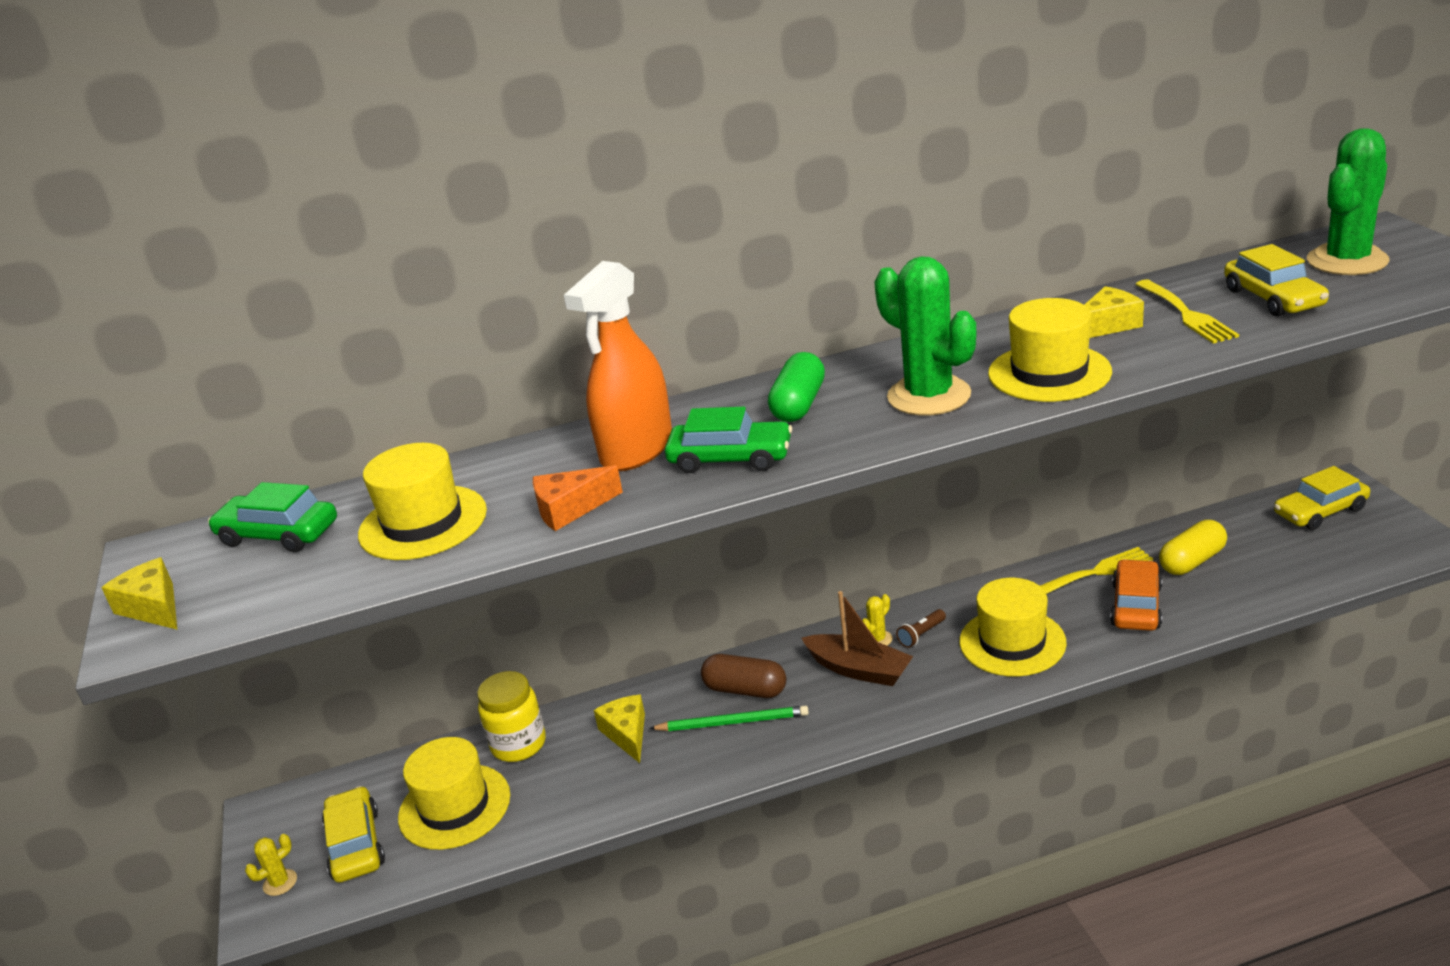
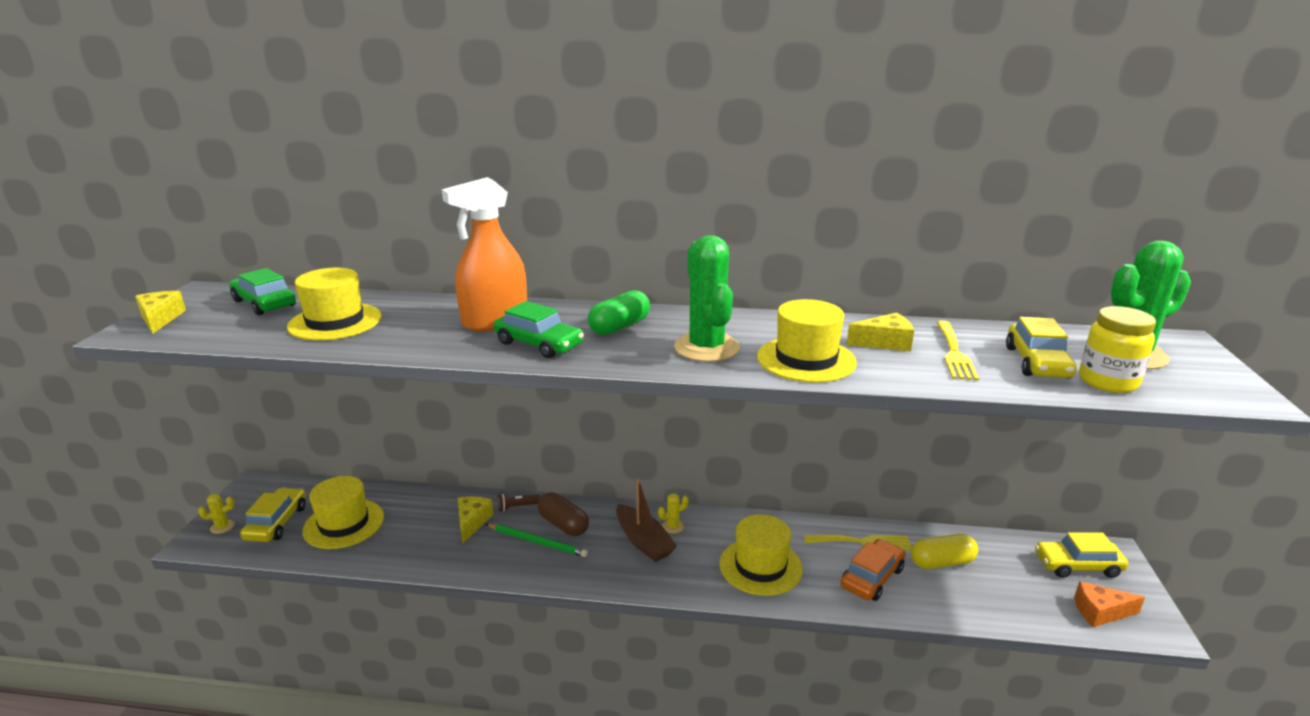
camera: 20 degrees right, 5 degrees down
(518, 744) = (410, 502): yellow jar -> yellow jar (1107, 382)
(570, 509) = (415, 341): orange cheese -> orange cheese (1100, 612)
(921, 635) = (703, 535): brown flashlight -> brown flashlight (517, 507)

